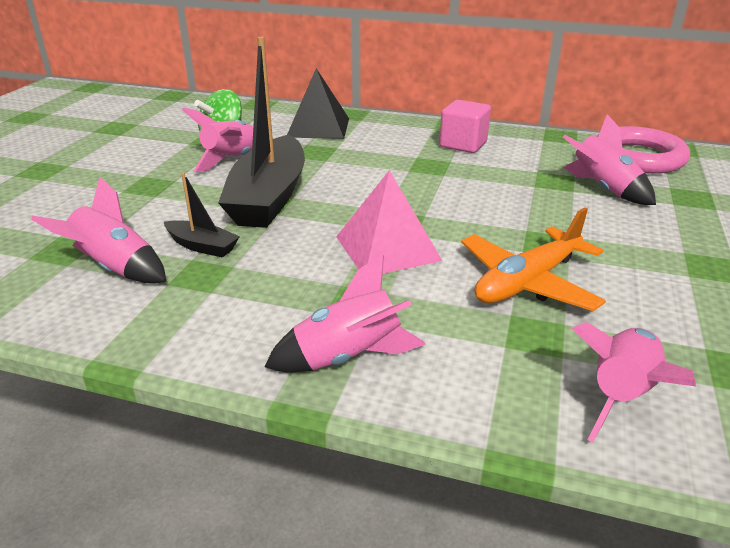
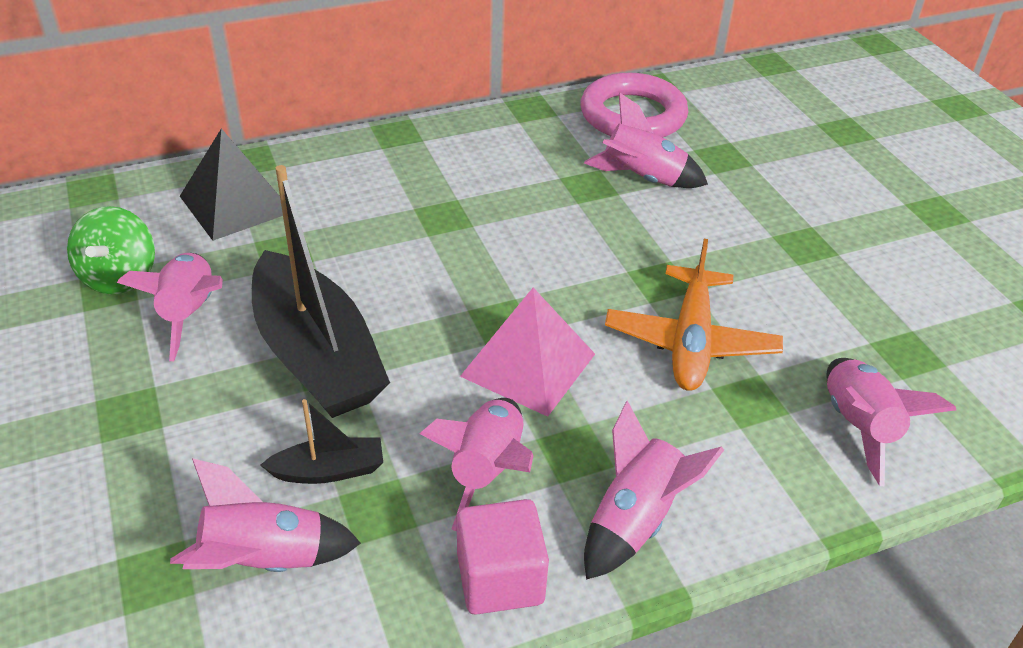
camera: 40 degrees left, 10 degrees up
(287, 286) = (487, 470): none -> pink rocket
(463, 144) = (444, 165): pink cube -> pink cube (500, 578)

